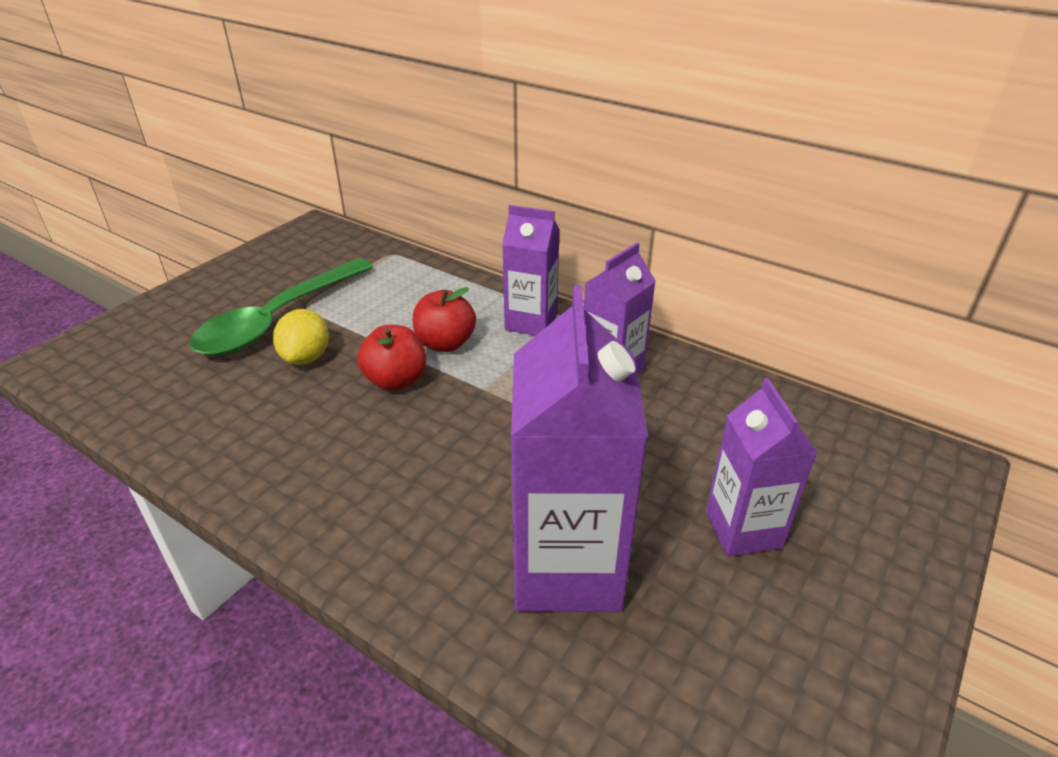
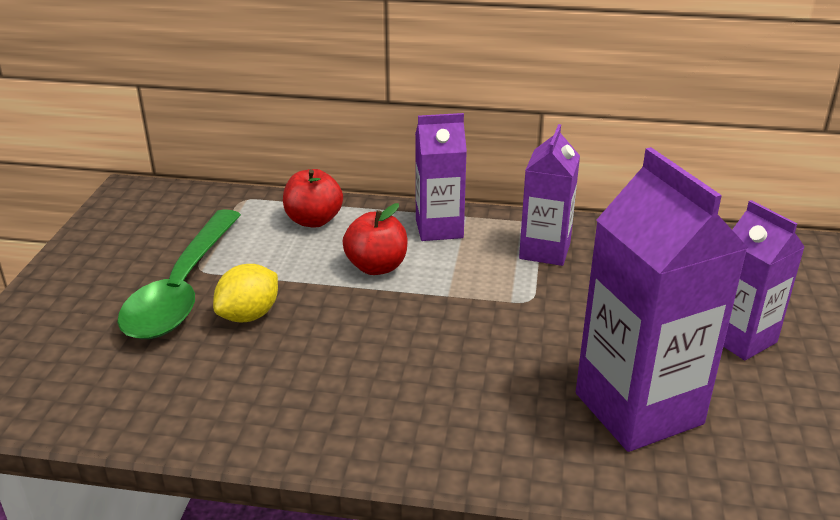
camera: 25 degrees left, 5 degrees down
(306, 357) = (249, 315): yellow lemon -> yellow lemon turned 60 degrees clockwise
(396, 380) = (360, 311): red apple -> red apple (313, 220)

